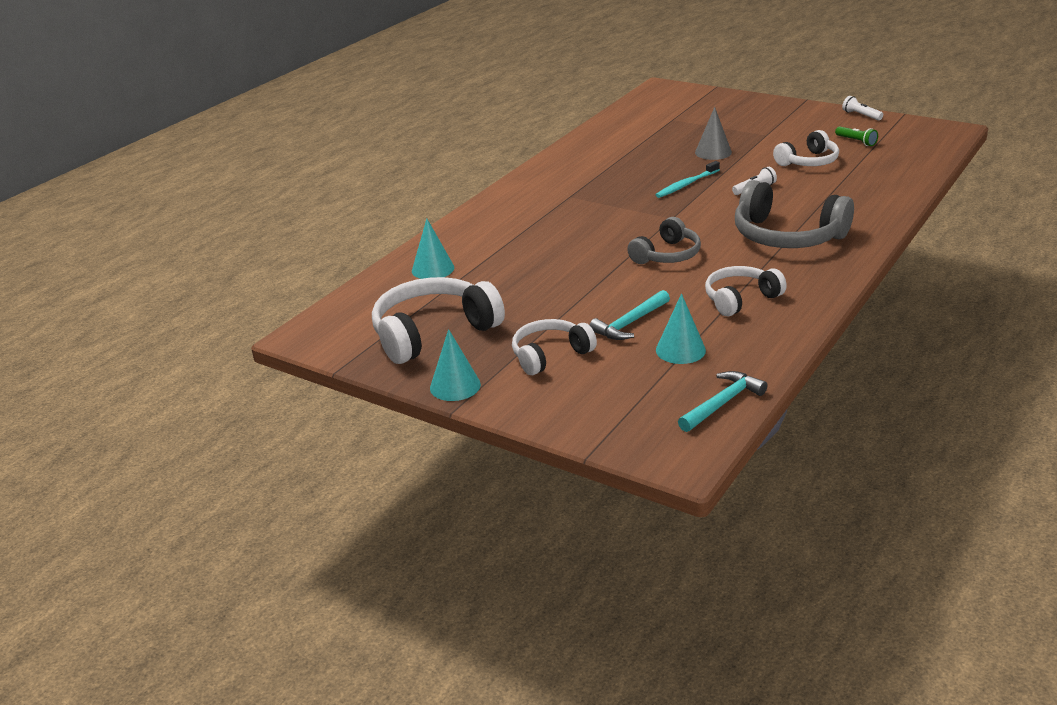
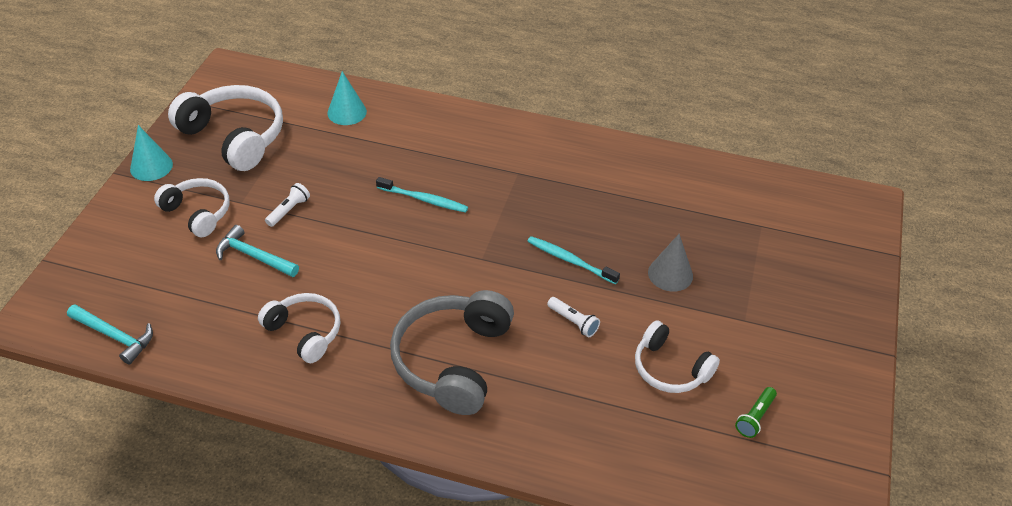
camera: 70 degrees right, 15 degrees up
(585, 237) = (424, 199): none -> turquoise toothbrush
(667, 255) = (394, 265): grey headphones -> none
(680, 350) = (206, 297): turquoise cone -> none
(861, 115) = (855, 420): white flashlight -> white flashlight (289, 210)

